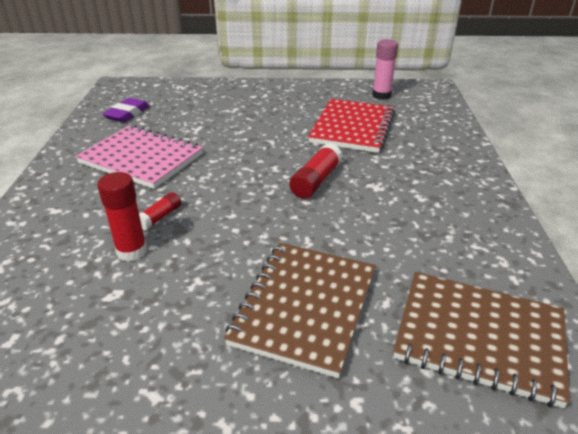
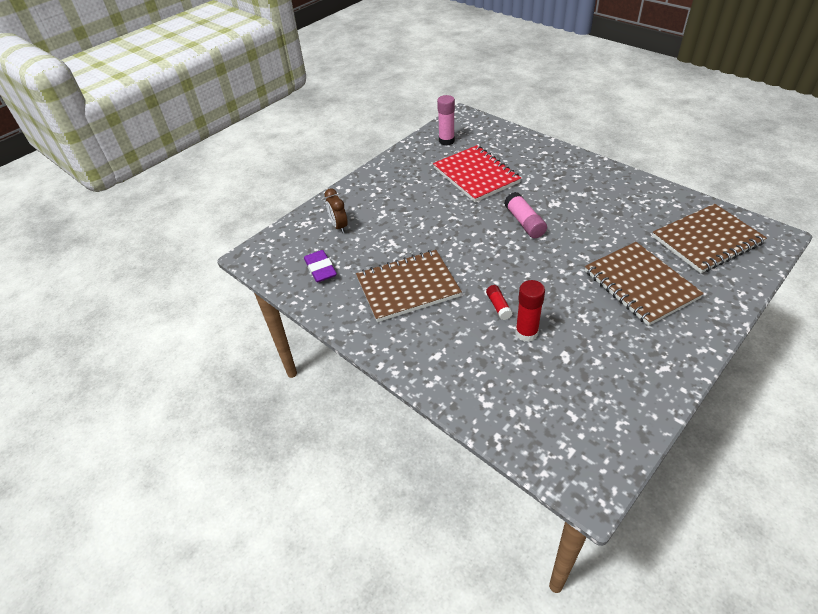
camera: 45 degrees left, 10 degrees up
(141, 158) = (407, 287): pink notebook -> brown notebook
(191, 100) = (339, 226): none -> brown clock
(316, 181) = (524, 222): red glue stick -> pink glue stick

